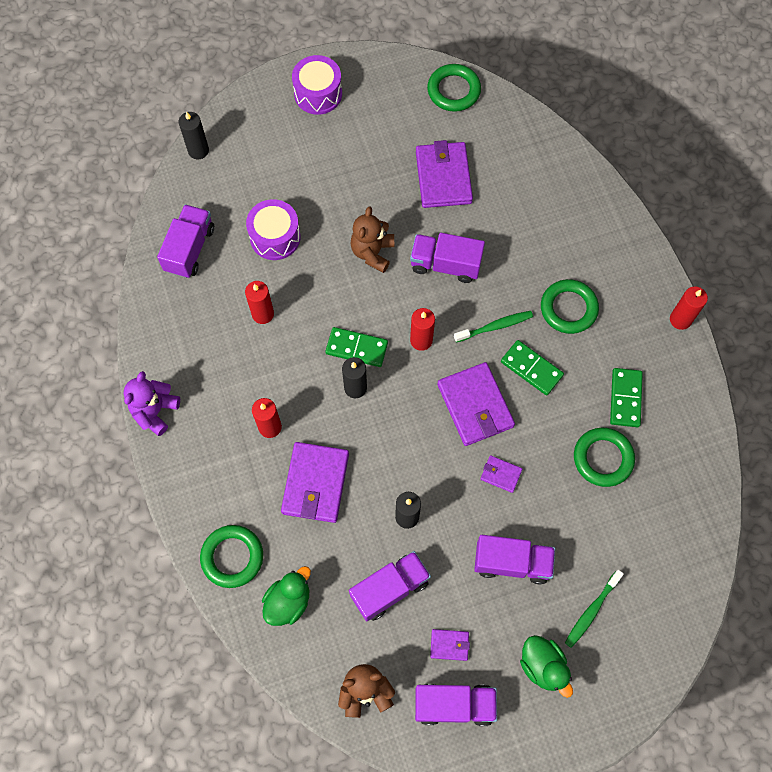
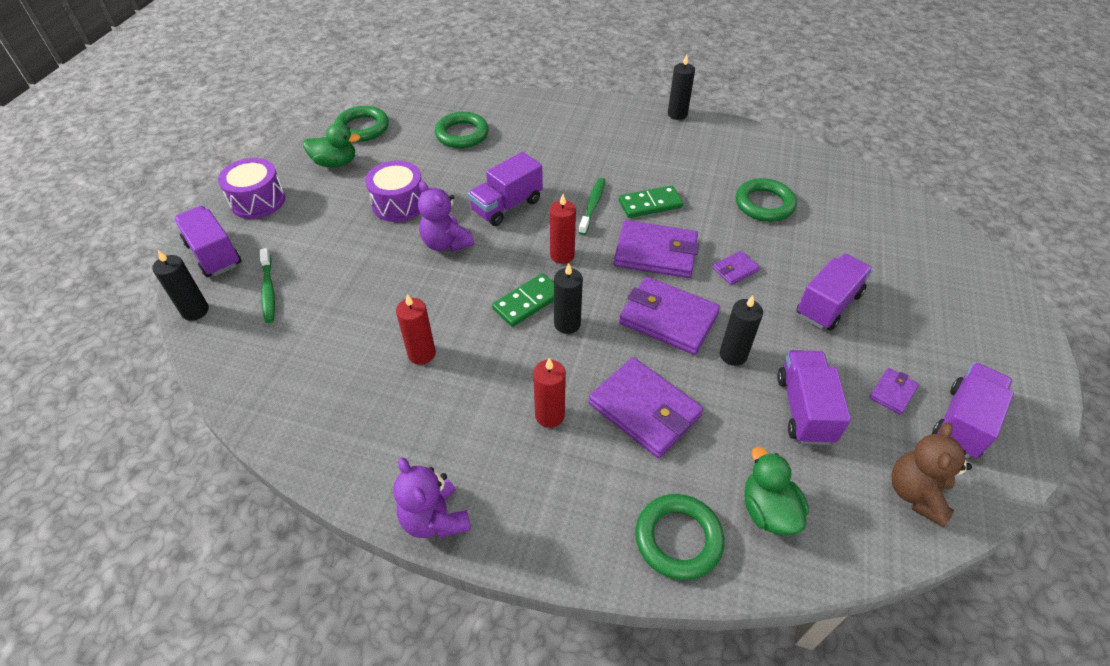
camera: 55 degrees left, 20 degrees down
(189, 249) = (286, 376): purple truck -> purple truck (213, 254)
(275, 237) = (354, 301): purple drum -> purple drum (399, 204)
(372, 252) = (446, 243): brown teddy bear -> purple teddy bear
(443, 177) = (428, 169): purple wallet -> purple wallet (668, 319)
(543, 666) = (947, 335): green duck -> green duck (335, 163)
(568, 308) = (616, 160): green ring -> green ring (462, 134)
(592, 611) = (905, 277): green toothbrush -> green toothbrush (268, 290)
(625, 398) = (720, 169): green domino -> none
(680, 319) = (677, 114): red candle -> black candle

